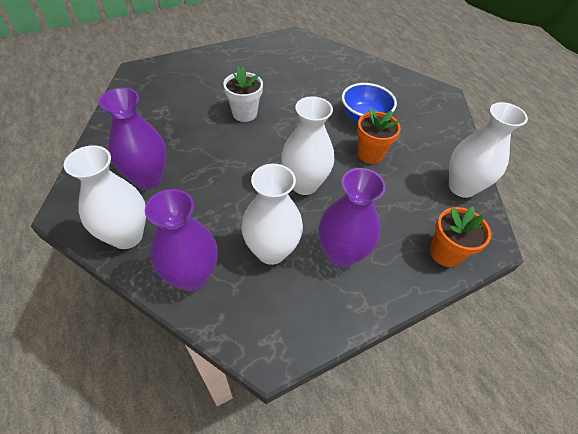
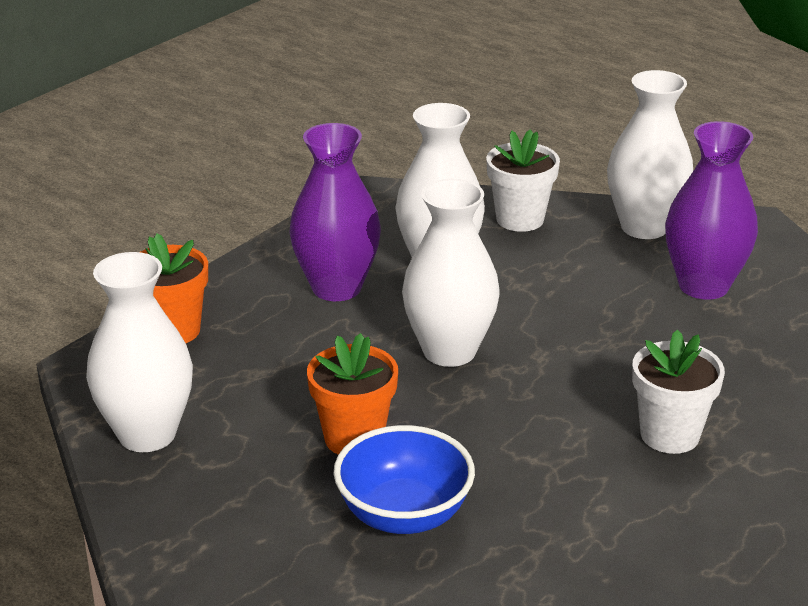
camera: 160 degrees right, 20 degrees down
(192, 276) = (520, 219): purple vase -> white flower pot

